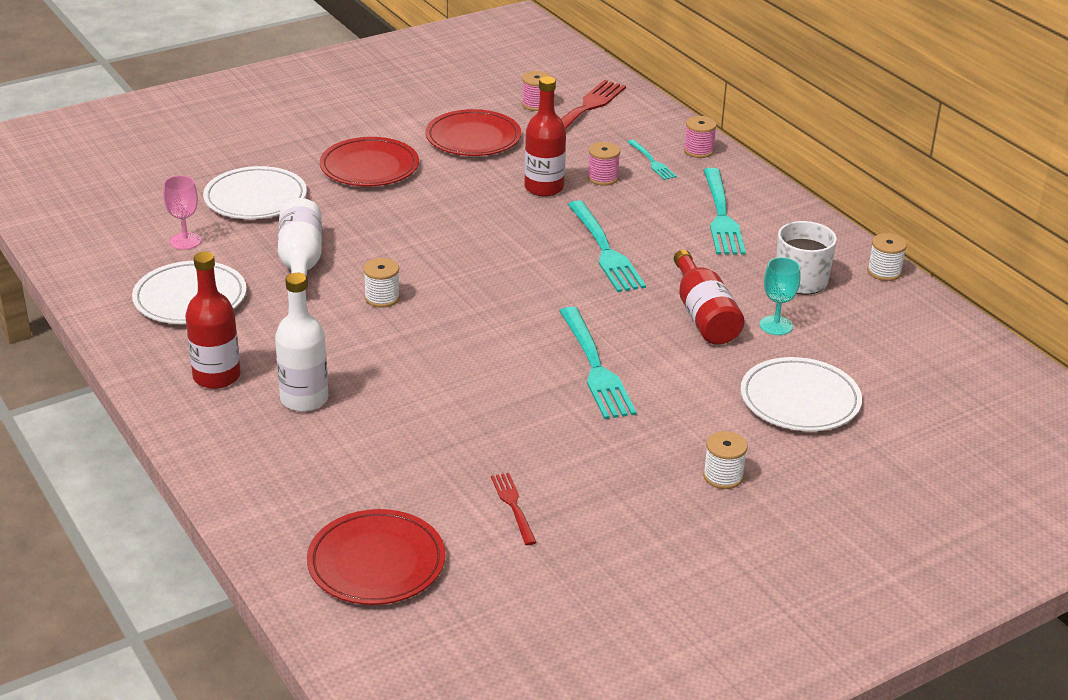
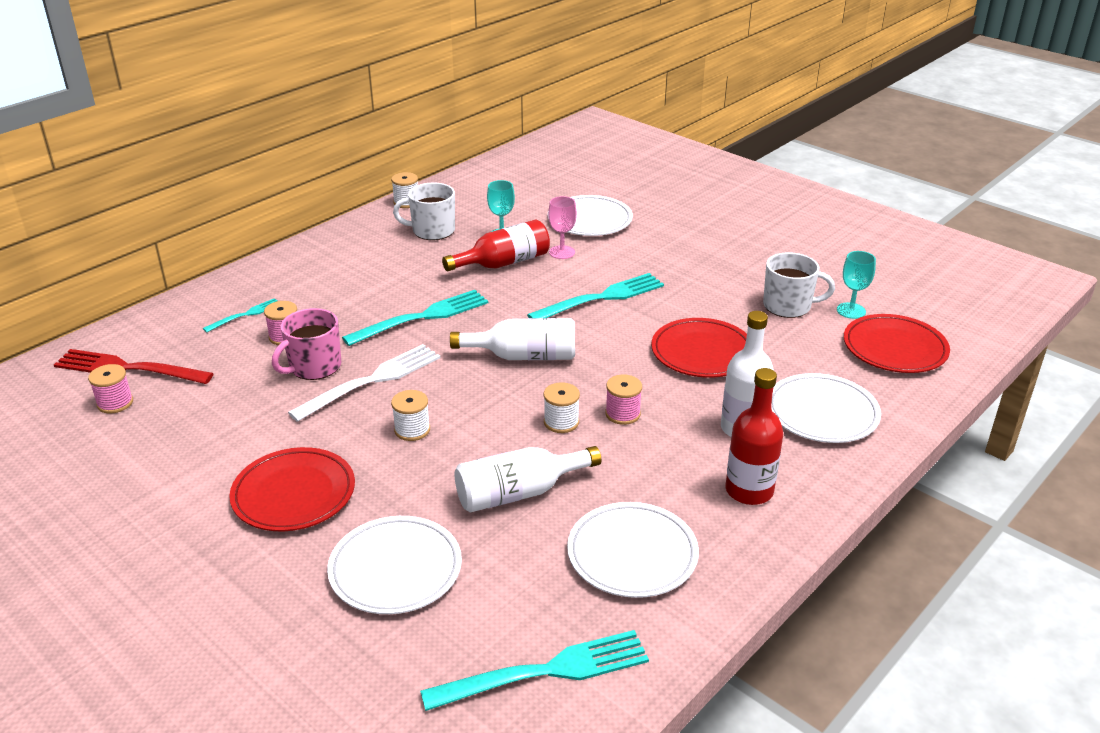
camera: 105 degrees left, 0 degrees up
(185, 241) = (518, 599): pink goblet -> pink goblet (562, 252)
(294, 459) = (822, 413): none -> white plate
(473, 138) = (207, 432): red plate -> red plate (702, 352)
(477, 557) = (851, 311): none -> turquoise goblet
(503, 297) = (524, 356): none -> white bottle
(505, 212) = (371, 381): none -> white fork
(513, 506) = (788, 306): red fork -> white mug
(544, 188) = (314, 367): red bottle -> pink mug
(698, 151) = (218, 294): pink spool -> pink spool (622, 414)
(721, 215) = (341, 271): turquoise fork -> turquoise fork (545, 672)
(723, 476) = (693, 238): white spool -> white spool (412, 430)

